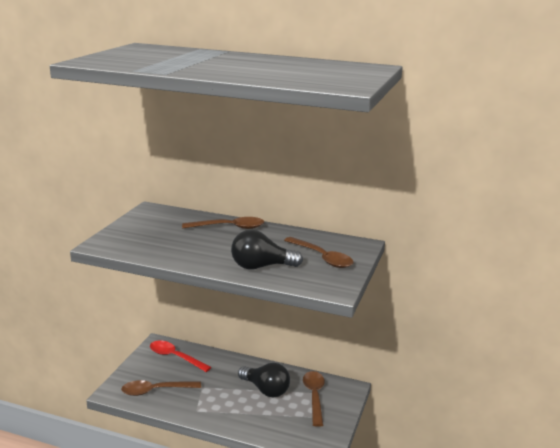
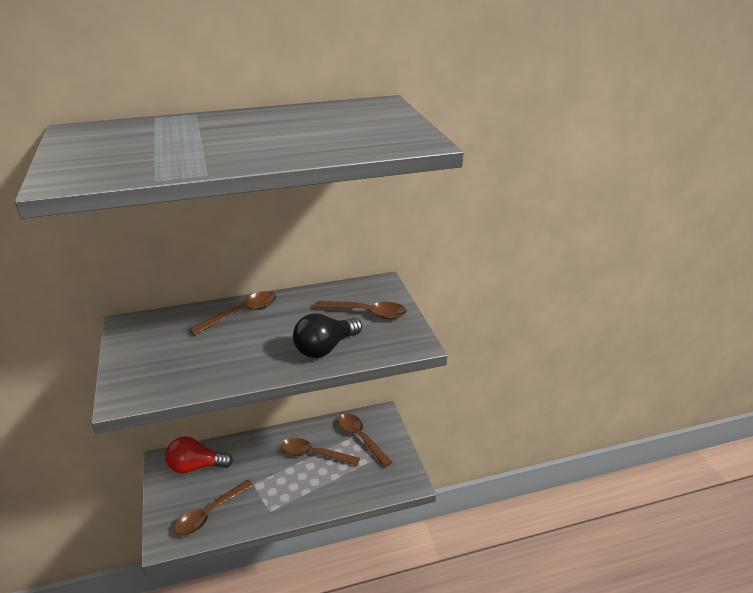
camera: 35 degrees left, 10 degrees up
(175, 357) = (196, 466): red spoon -> red light bulb
(265, 390) = (314, 454): black light bulb -> brown spoon

